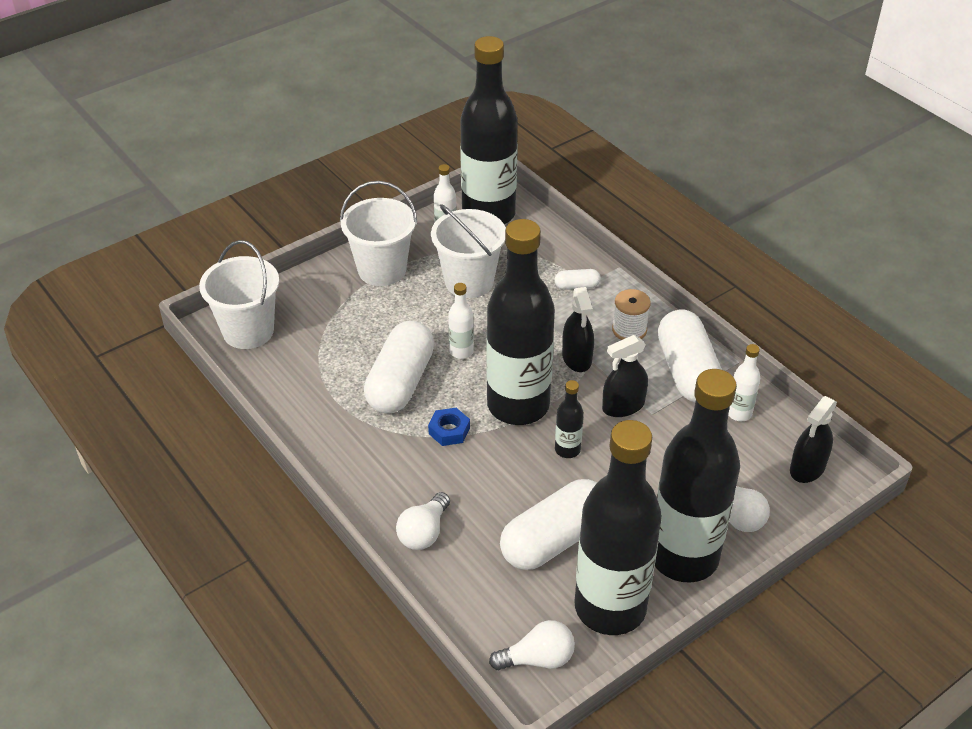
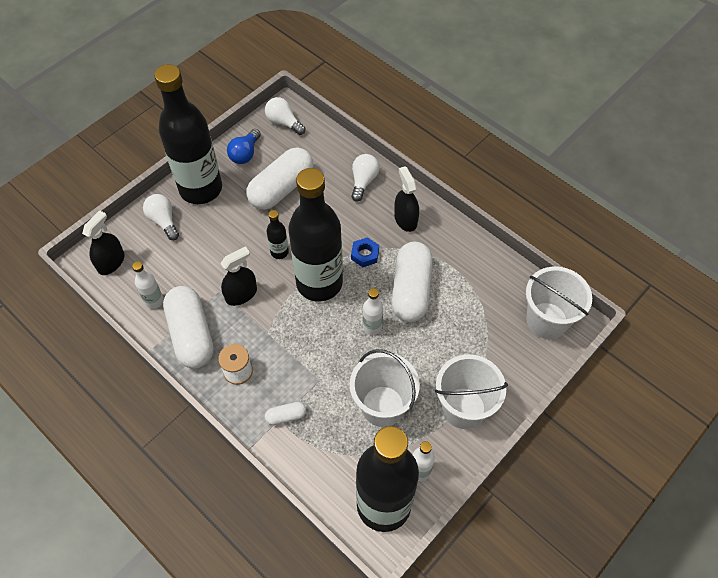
camera: 170 degrees right, 15 degrees up
(537, 659) = (284, 122): white light bulb -> white light bulb turned 60 degrees clockwise
(577, 358) = (279, 334): black spray bottle -> black spray bottle (405, 219)
(610, 608) = (245, 154): black bottle -> blue light bulb

